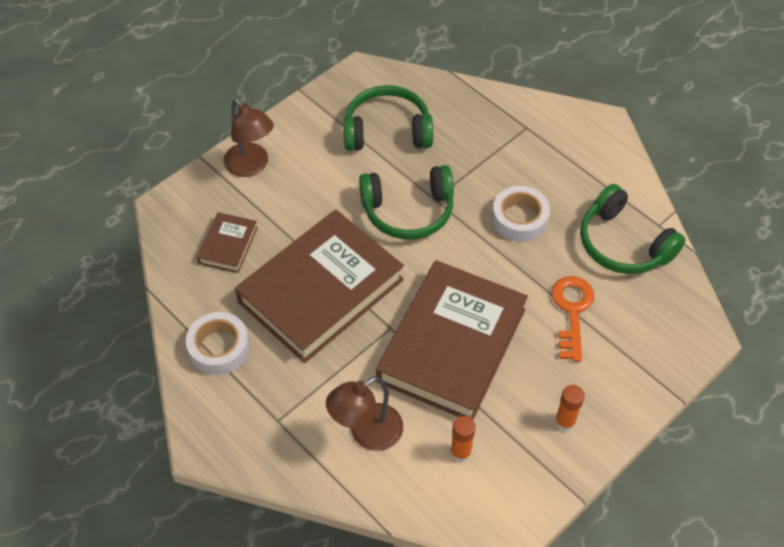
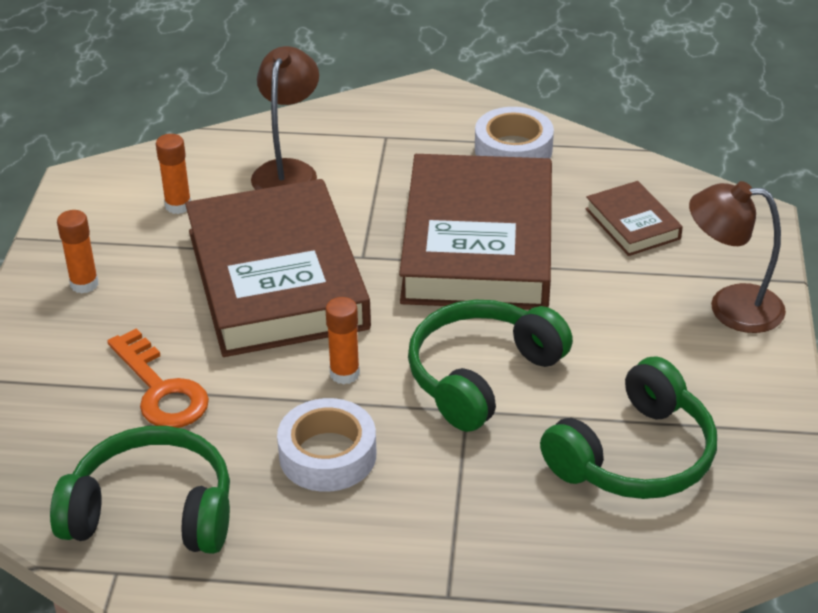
camera: 140 degrees right, 15 degrees down
(472, 257) = (344, 374): none -> orange glue stick

